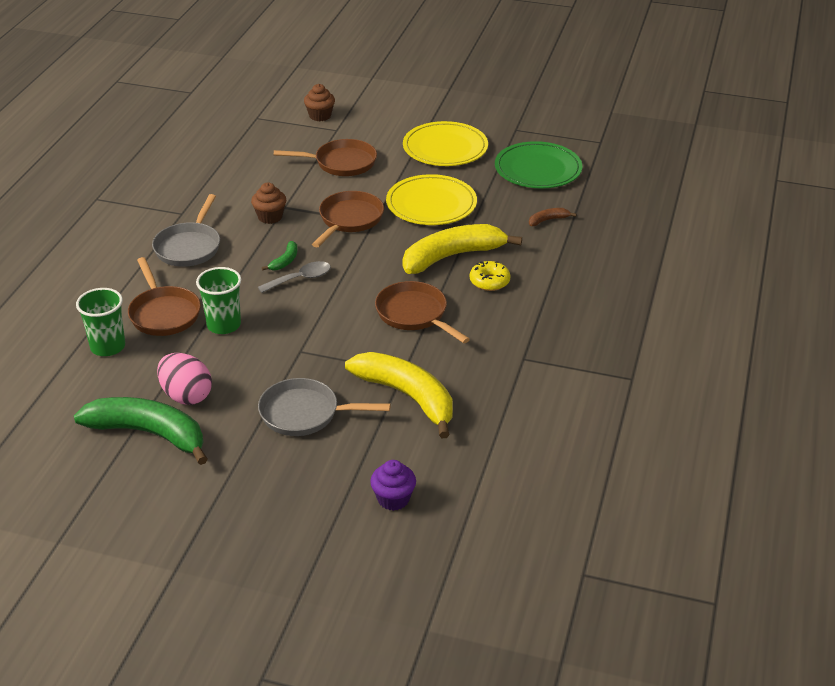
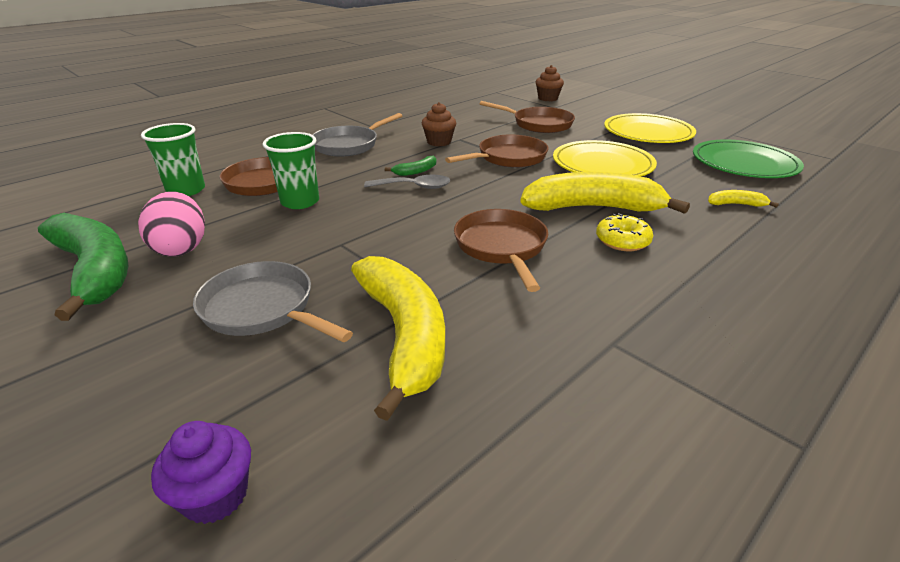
camera: 30 degrees right, 5 degrees down
(548, 220) = (736, 204): brown banana -> yellow banana

